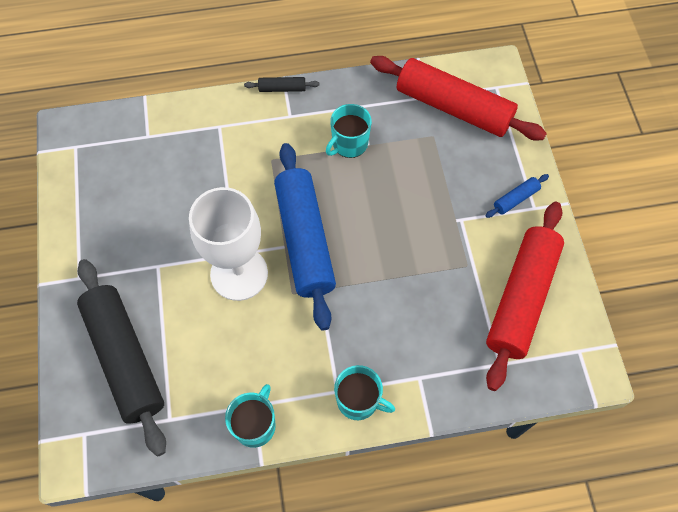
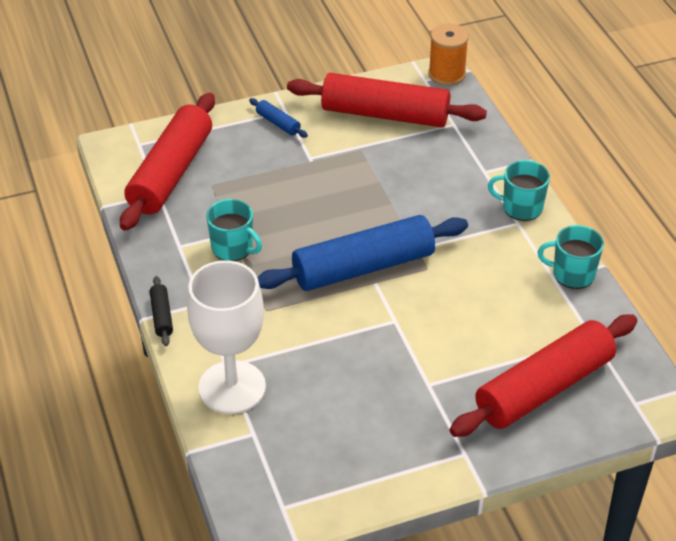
camera: 100 degrees left, 20 degrees down
(125, 358) = (544, 388): black rolling pin -> red rolling pin
(239, 274) = (417, 313): white goblet -> white goblet (232, 387)
(358, 400) = (521, 207): turquoise mug -> turquoise mug turned 90 degrees counterclockwise
(587, 376) = (446, 74): none -> orange spool

